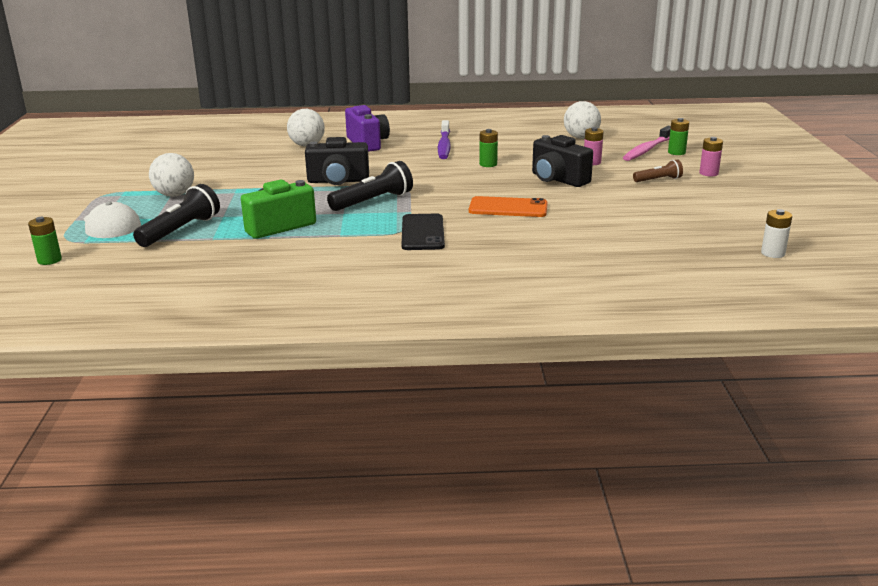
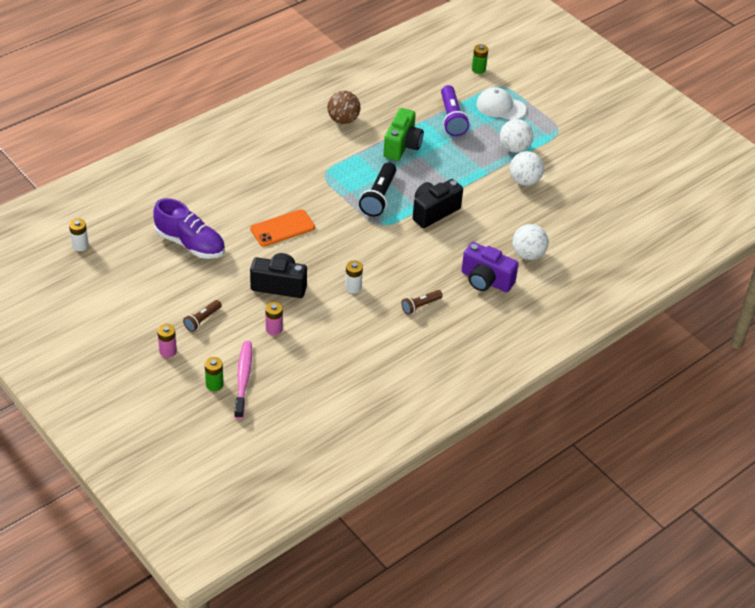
camera: 140 degrees right, 20 degrees up
(181, 231) = (451, 118): black flashlight -> purple flashlight
(302, 265) = (343, 120): none -> brown ball
(423, 233) = (310, 176): black phone -> none
(444, 145) = (420, 306): purple toothbrush -> brown flashlight
(488, 164) = (353, 287): green battery -> white battery
(581, 137) = (319, 380): white ball -> white ball (524, 181)
(627, 222) = (190, 244): none -> purple shoe

